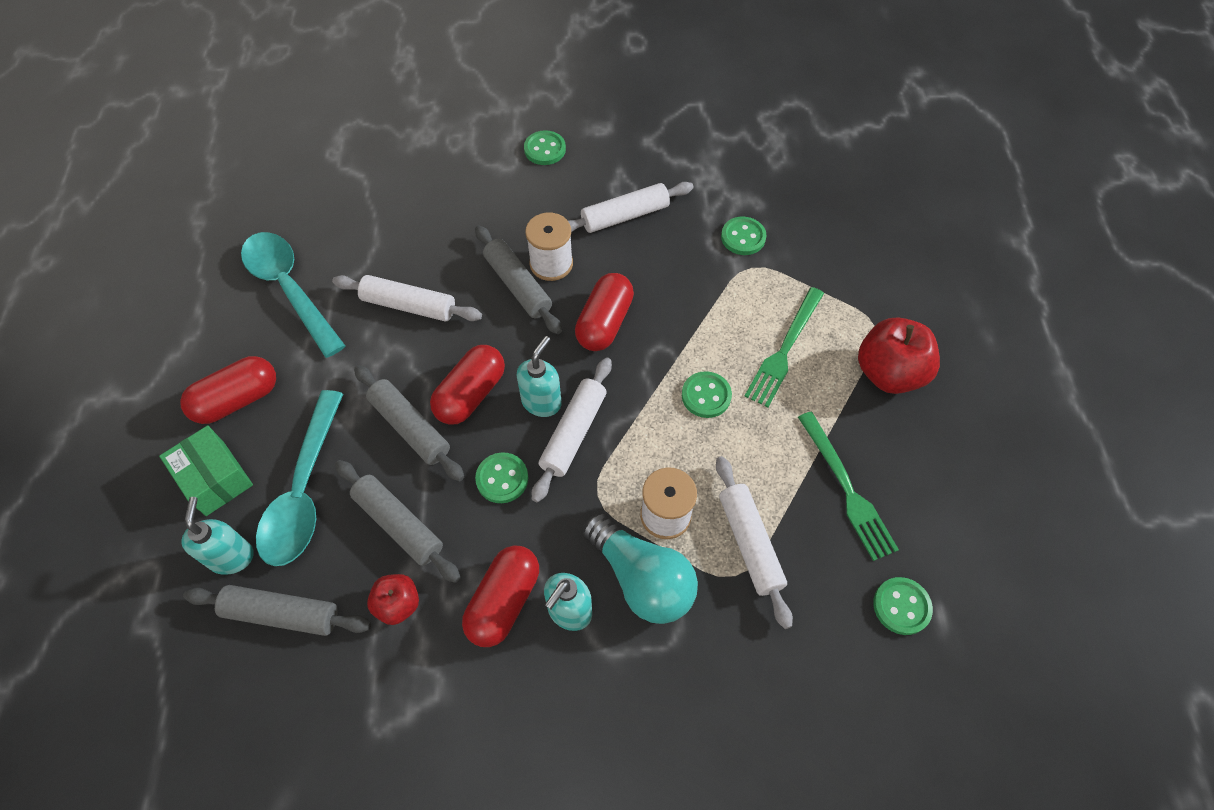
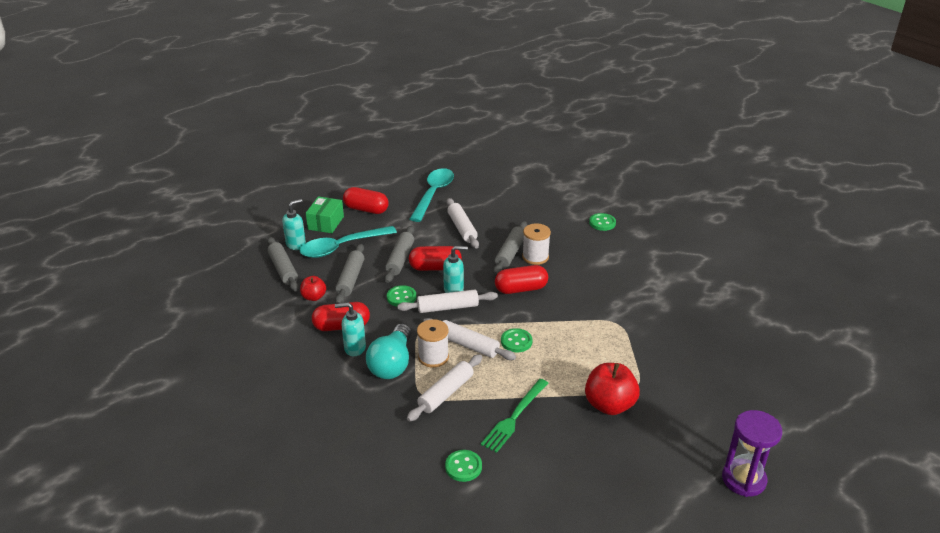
camera: 55 degrees right, 25 degrees down
(625, 216) = (594, 266): white rolling pin -> white rolling pin (468, 345)
(743, 237) = (634, 312): green button -> none
(784, 349) = (577, 358): green fork -> none
(1075, 329) = (743, 479): none -> purple hourglass

